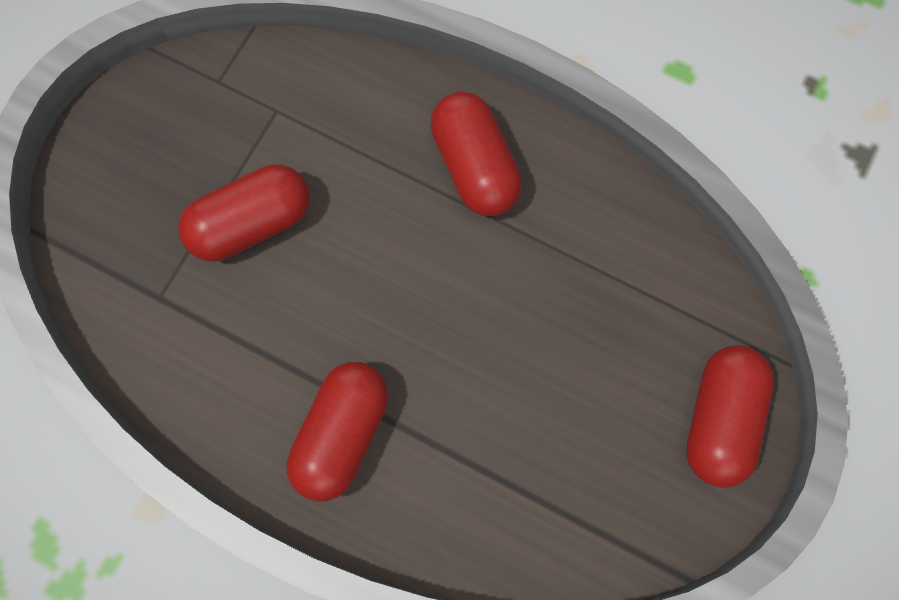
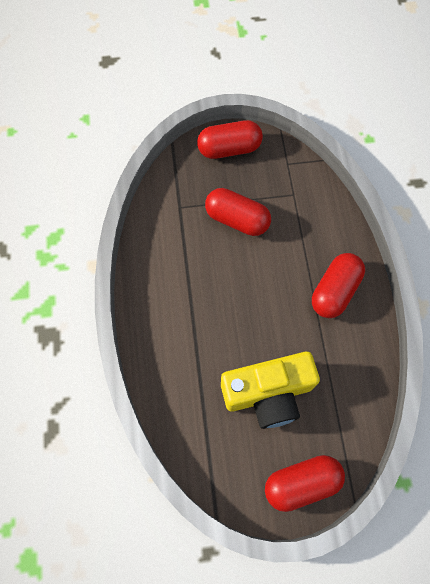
camera: 55 degrees right, 5 degrees down
(342, 434) = (174, 318): red capsule -> red capsule (229, 149)
(561, 374) = (268, 393): none -> yellow camera

